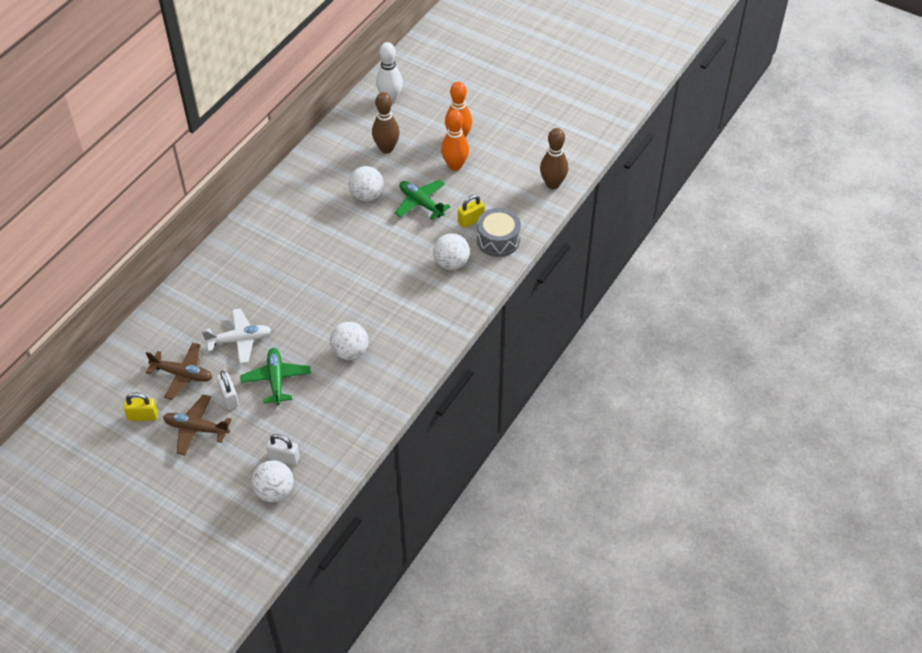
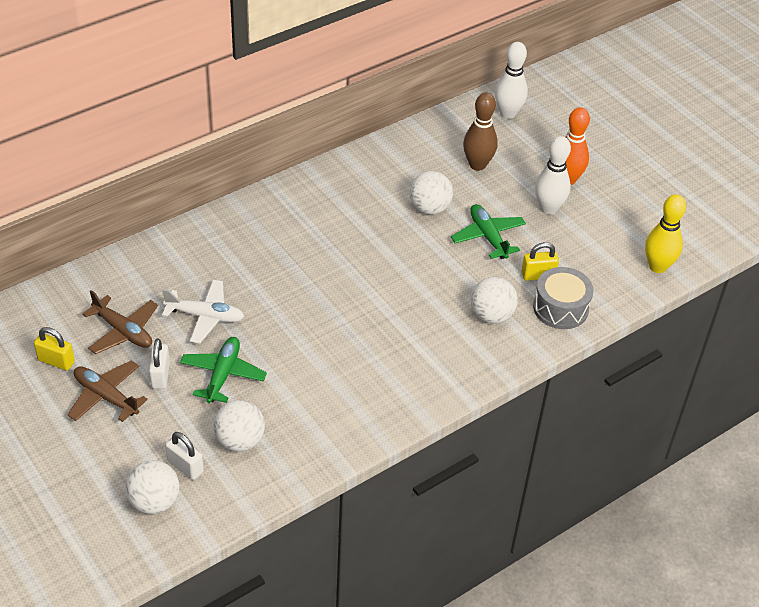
camera: 20 degrees right, 5 degrees down
(350, 352) = (323, 374): white ball -> white ball (240, 440)
(455, 165) = (548, 208): orange bowling pin -> white bowling pin
(552, 184) = (657, 266): brown bowling pin -> yellow bowling pin

